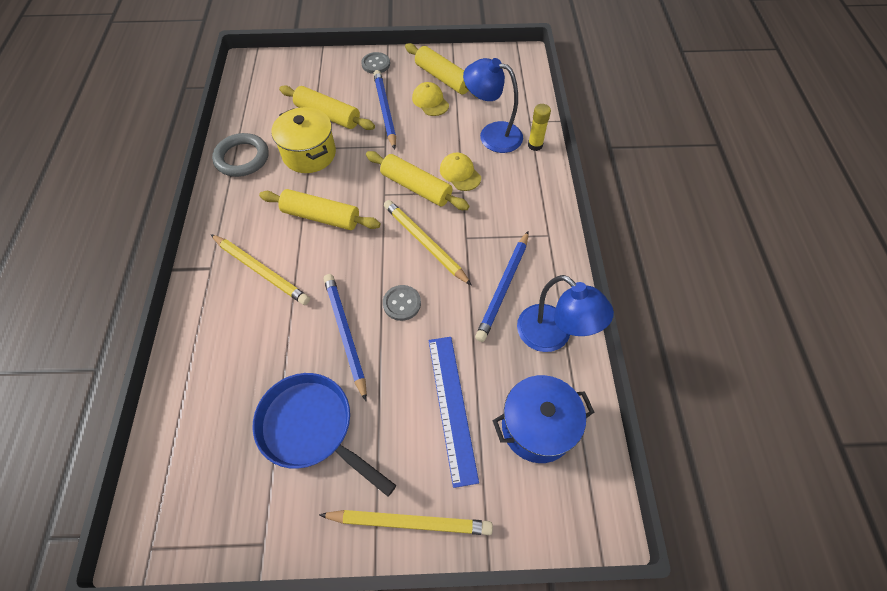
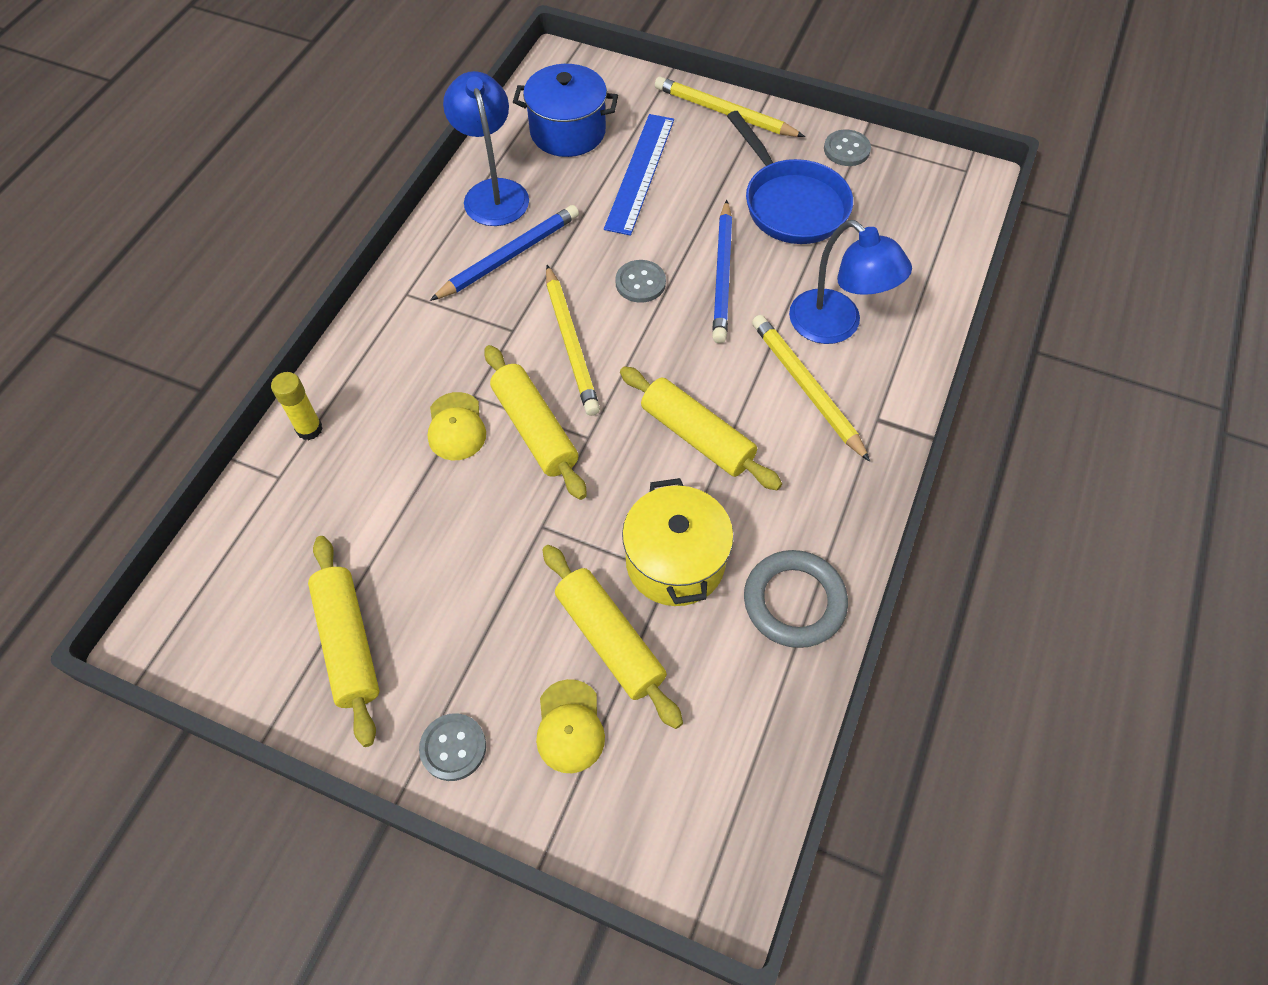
camera: 155 degrees left, 0 degrees up
(275, 523) = (846, 149): none -> grey button
(385, 110) = (500, 607): blue pencil -> none
(430, 101) = (409, 593): yellow cap -> yellow cap (570, 726)
(492, 134) = (358, 476): blue lamp -> blue lamp (836, 326)

